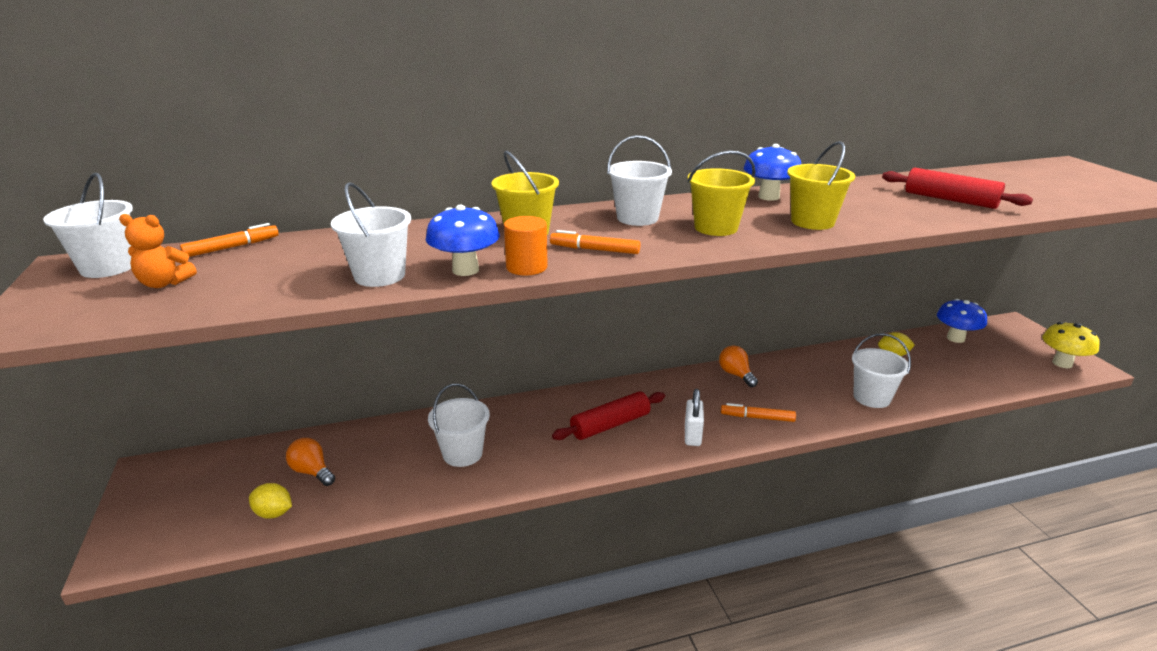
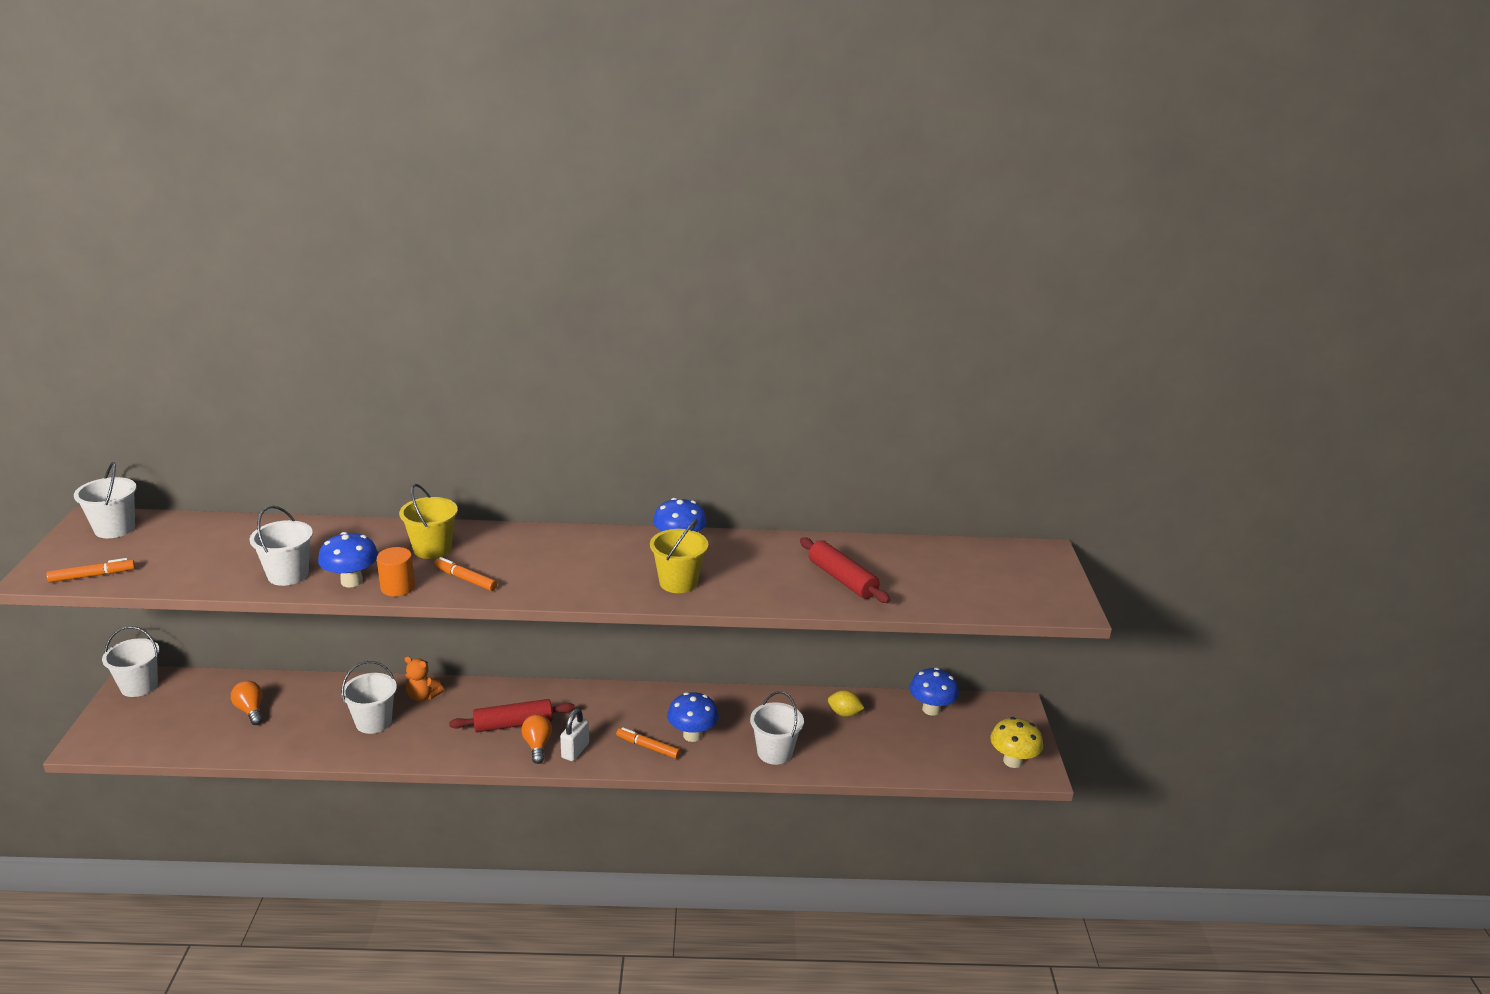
camera: 15 degrees right, 0 degrees up
(164, 283) = (143, 553): orange teddy bear -> orange teddy bear (423, 696)
(232, 247) = (207, 523): orange marker -> orange marker (92, 576)
(273, 513) = (206, 738): yellow lemon -> none
(637, 218) = (536, 549): white bucket -> white bucket (139, 686)
(716, 228) = (588, 573): yellow bucket -> none
(736, 374) = (668, 700): orange light bulb -> orange light bulb (537, 745)
(786, 399) = (692, 735): none -> blue mushroom

